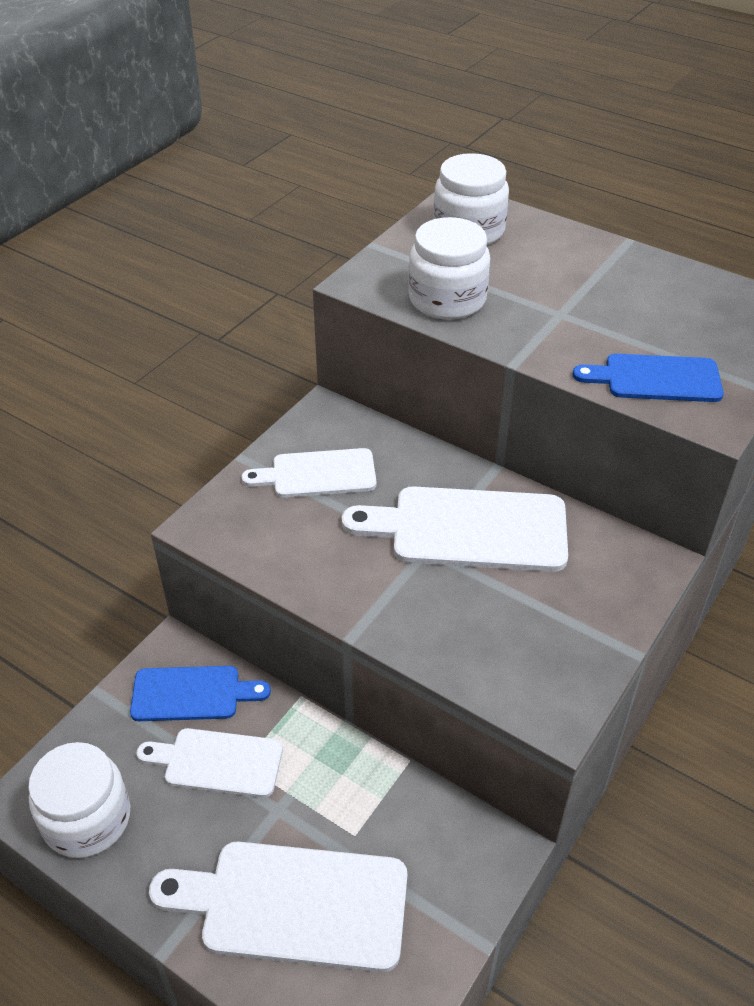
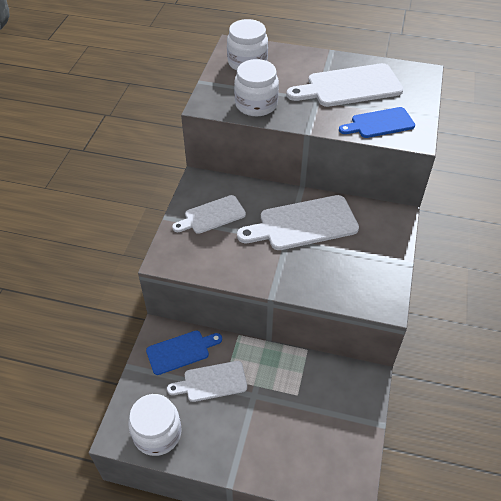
camera: 20 degrees left, 5 degrees up
(294, 904) = (283, 438): white cutting board -> white cutting board (349, 86)

